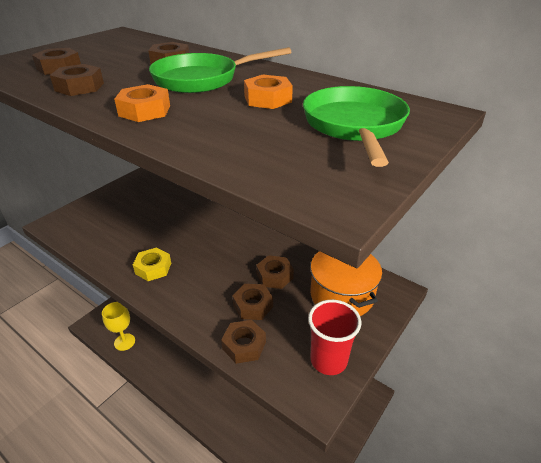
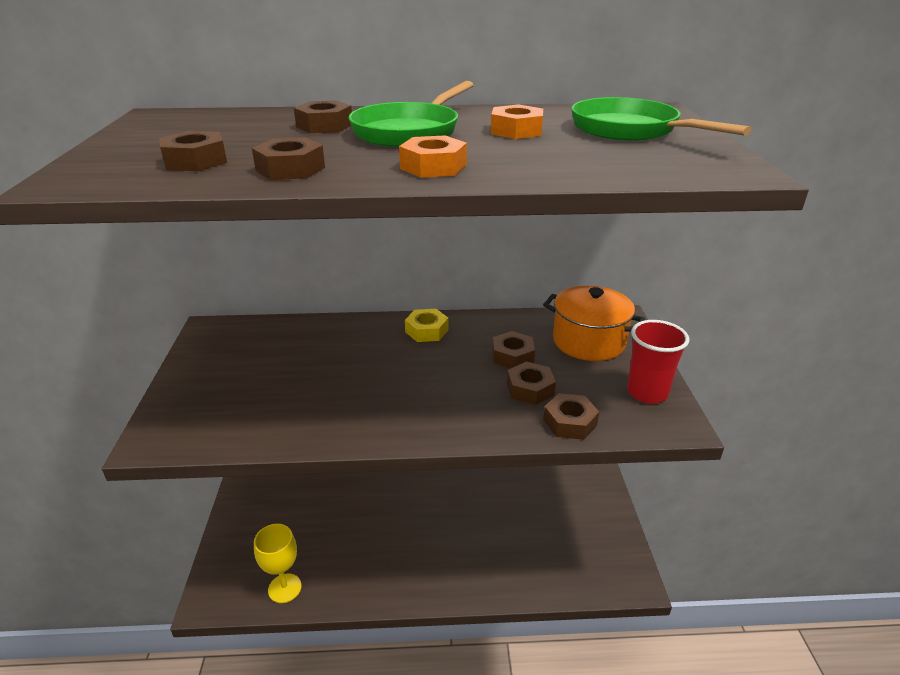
camera: 40 degrees left, 5 degrees down
(153, 268) = (378, 413): yellow nut -> yellow nut (426, 331)

